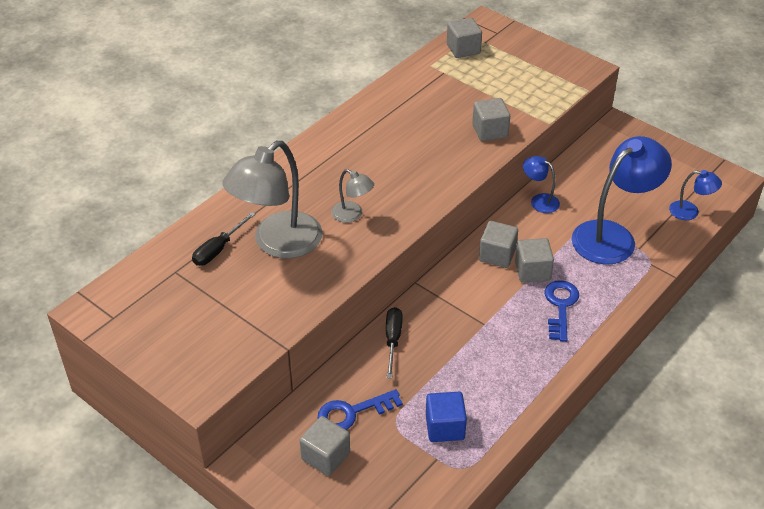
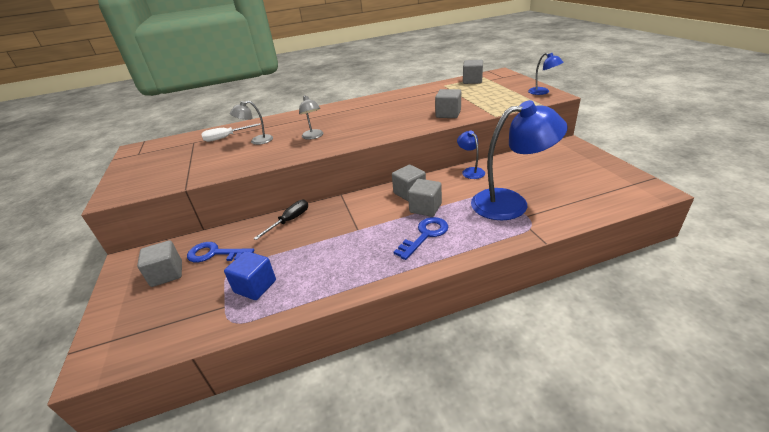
camera: 35 degrees right, 10 degrees down
(218, 249) = (226, 137): black screwdriver -> white screwdriver
(278, 244) = (257, 141): grey lamp -> grey lamp, size x0.47
(690, 212) = (596, 203): blue lamp -> blue lamp (542, 92)

